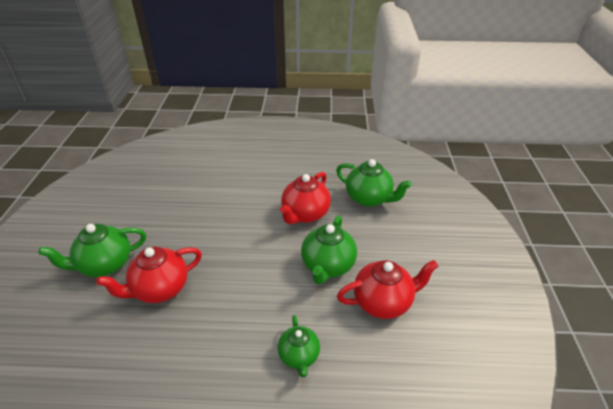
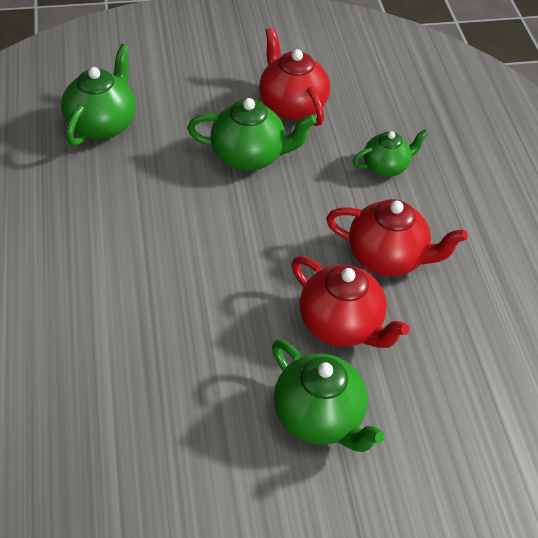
camera: 105 degrees left, 10 degrees up
(305, 214) = (151, 191): red teapot -> red teapot (387, 258)

